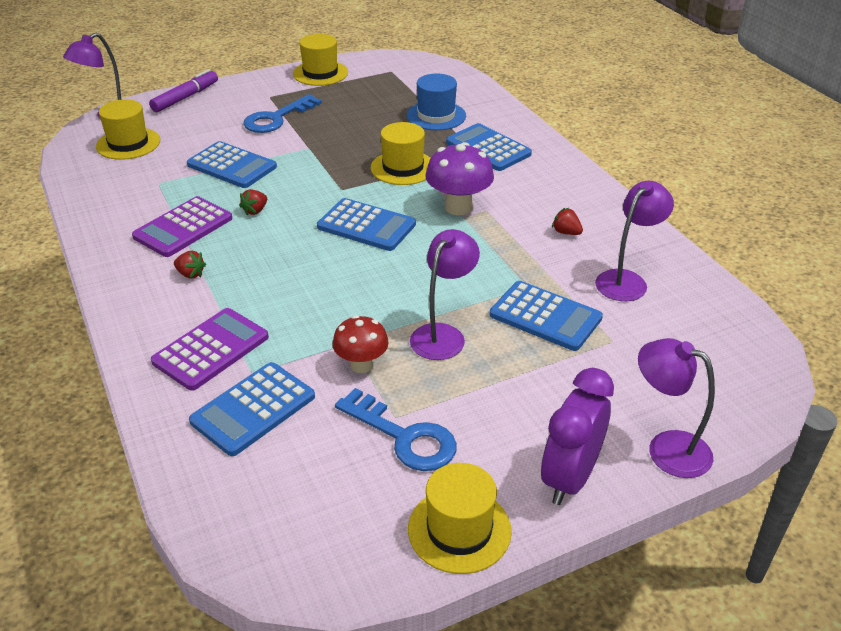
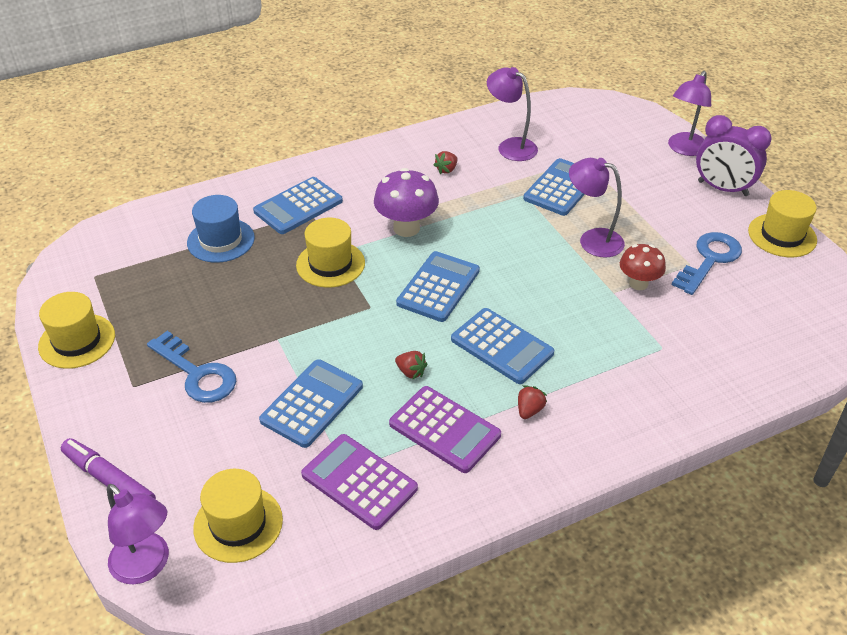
camera: 90 degrees left, 5 degrees up
(211, 349) = (640, 378): purple calculator -> purple calculator (359, 481)
(253, 409) = (705, 343): blue calculator -> blue calculator (502, 346)

